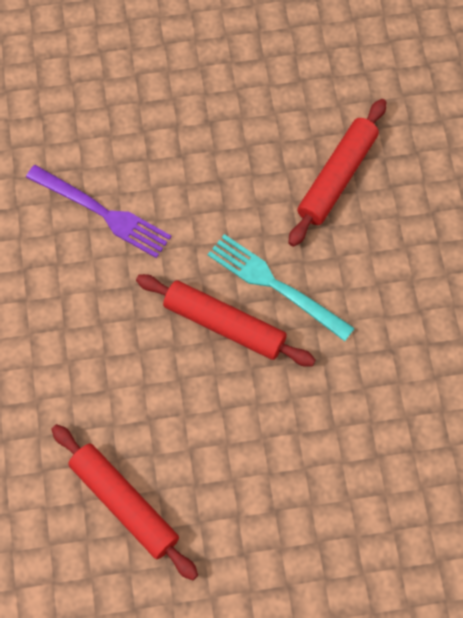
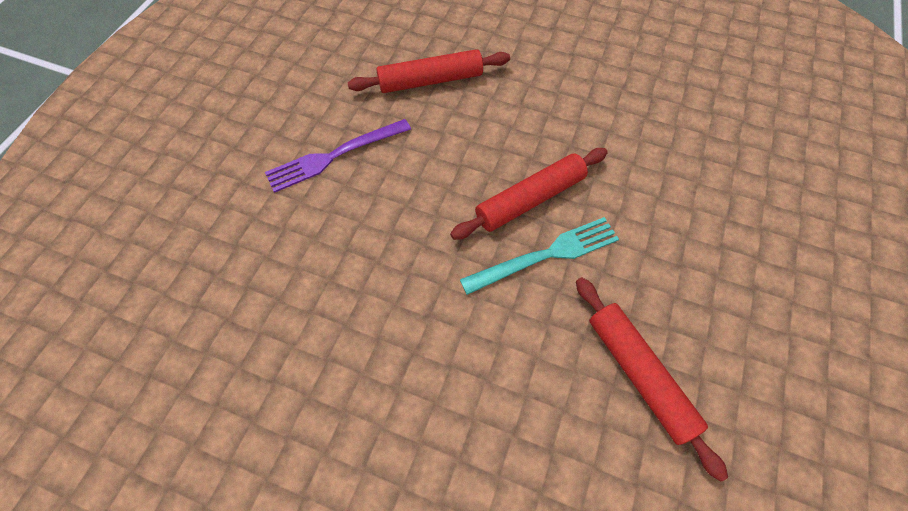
camera: 120 degrees right, 5 degrees down
(102, 213) = (682, 163): purple fork -> purple fork (334, 156)

